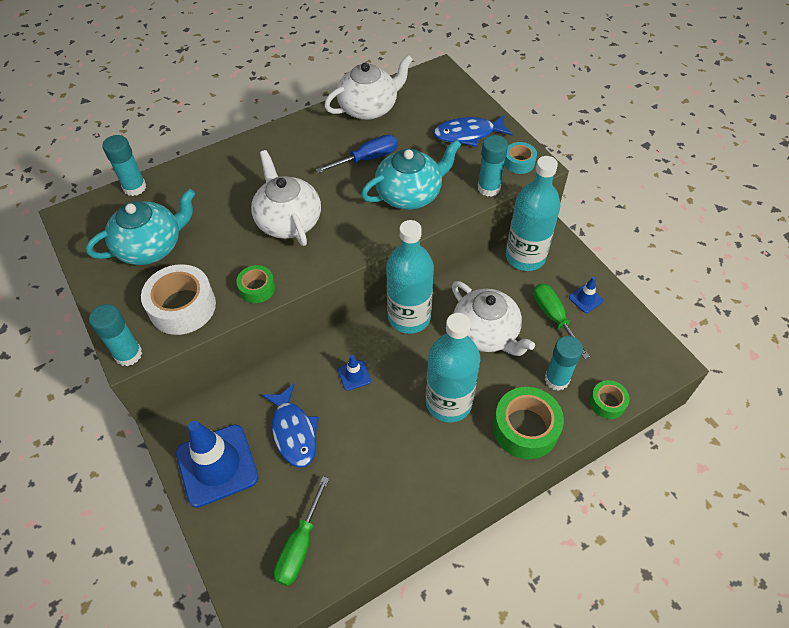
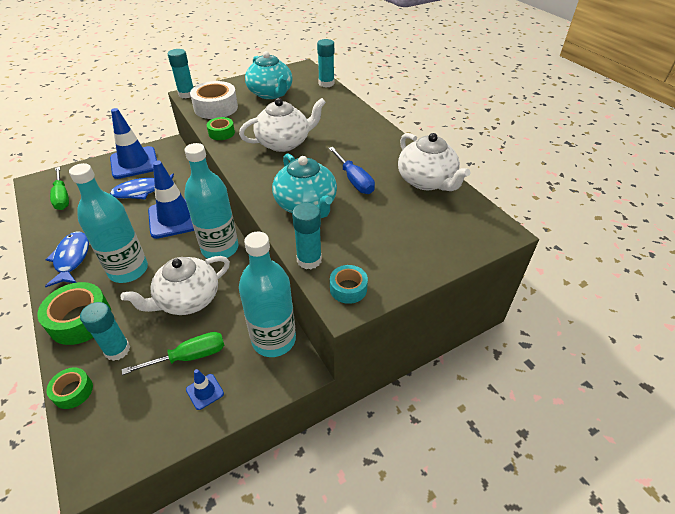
camera: 90 degrees right, 10 degrees down
(300, 545) = (62, 197): green screwdriver -> green screwdriver turned 135 degrees counterclockwise
(354, 375) = (175, 218): blue traffic cone -> blue traffic cone, size x2.30
(468, 134) = (394, 249): blue fish -> blue fish (72, 258)

